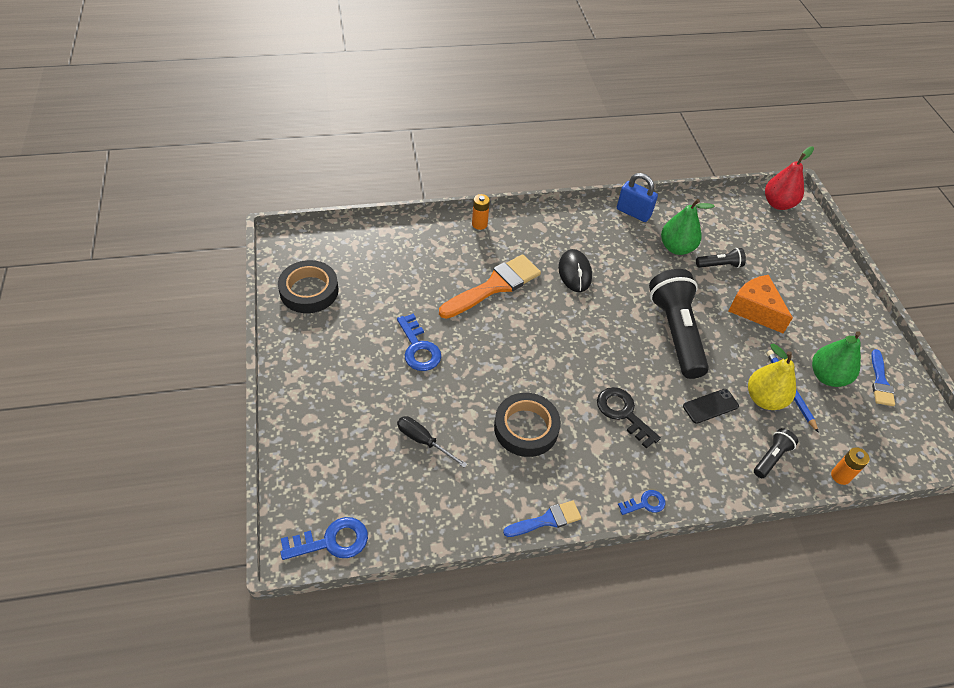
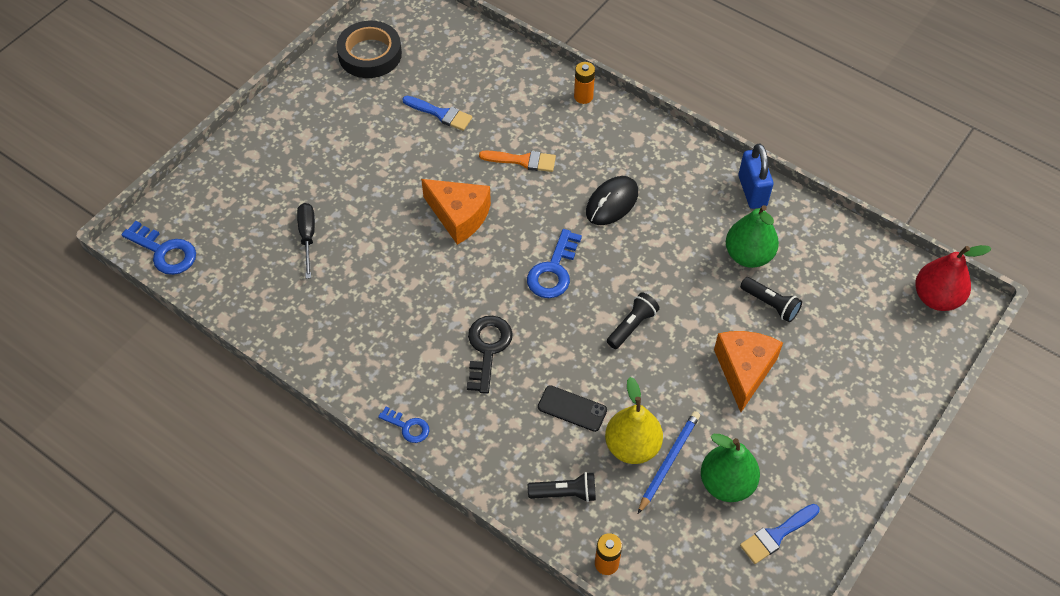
camera: 50 degrees right, 5 degrees up
(418, 348) = (394, 164): blue key -> blue key (553, 270)
(494, 286) = (523, 161): orange brush -> orange brush, size x0.56
(501, 348) = (459, 216): none -> orange cheese
(526, 428) = (394, 292): black tape -> none
(547, 520) = (319, 369): blue brush -> blue brush (441, 114)
(675, 332) = (632, 326): black flashlight -> black flashlight, size x0.46

